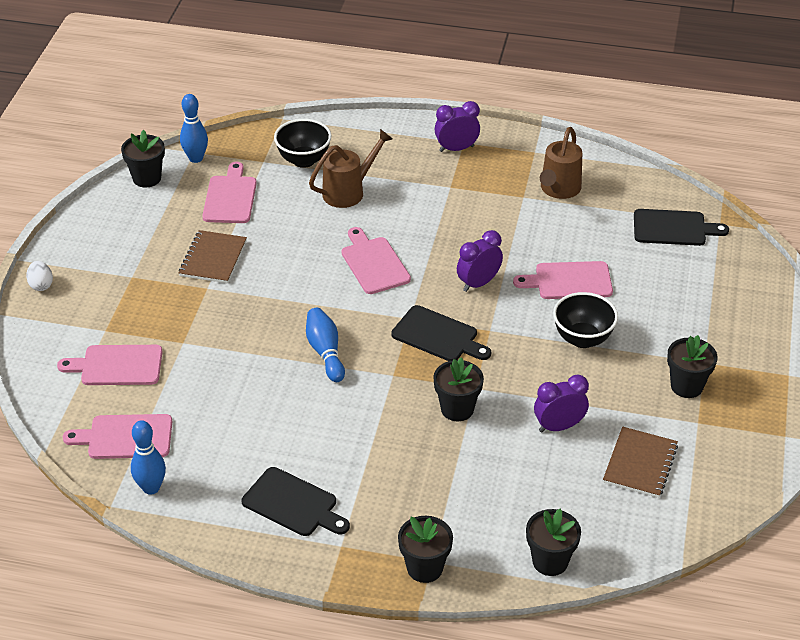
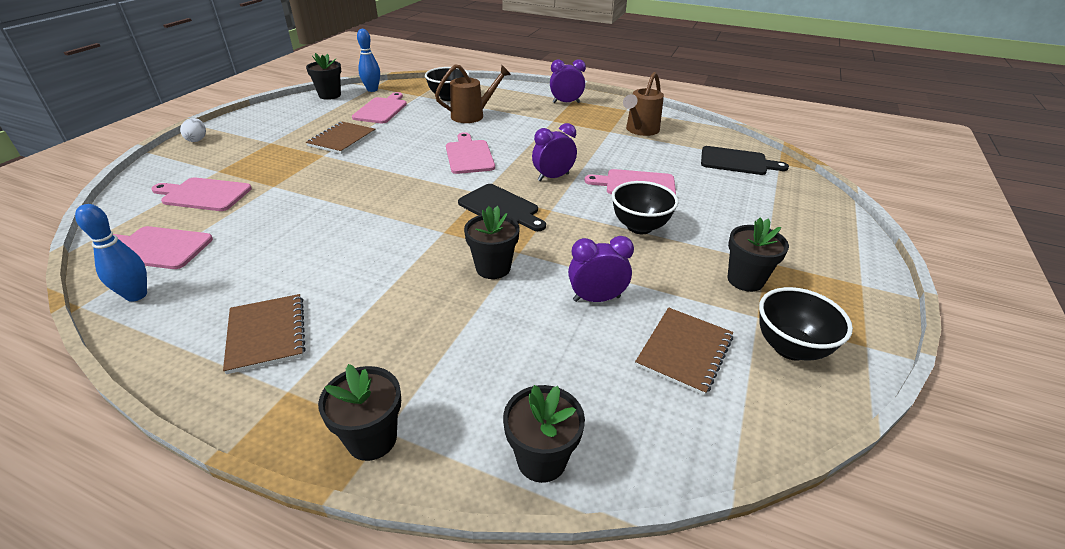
camera: 10 degrees right, 5 degrees down
(293, 504) = (267, 334): black cutting board -> brown notebook
(325, 352) = (391, 207): blue bowling pin -> none
(724, 447) = (790, 348): none -> black bowl

